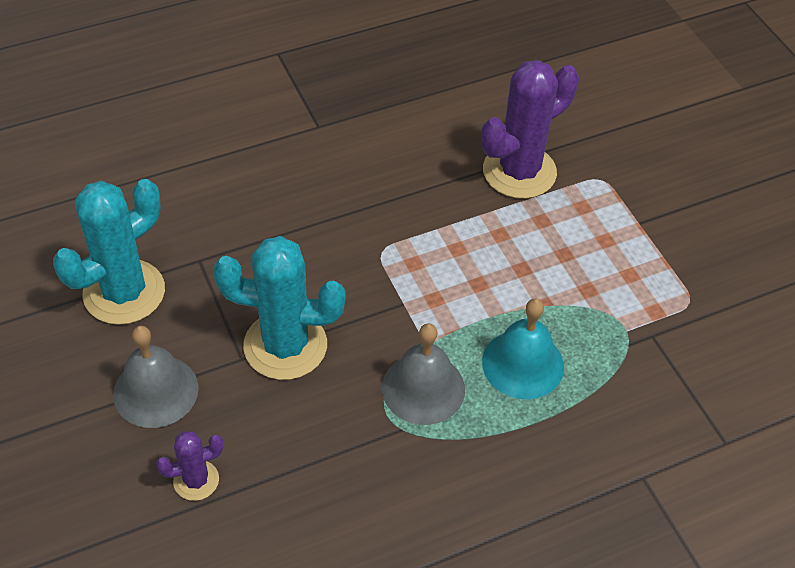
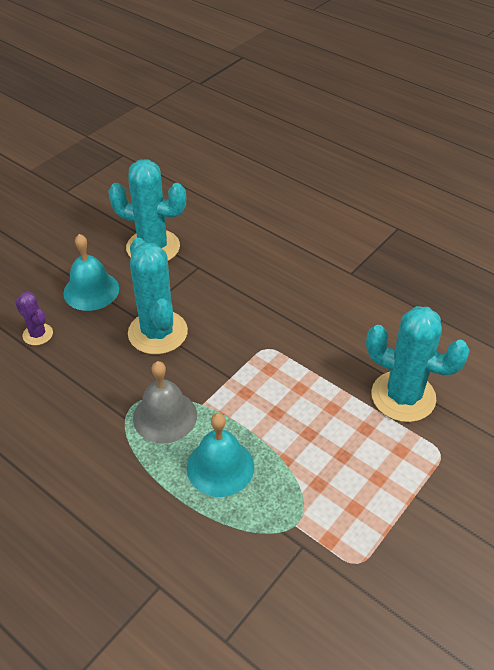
camera: 65 degrees right, 5 degrees down
(156, 391) = (91, 290): grey bell -> turquoise bell
(519, 172) = (403, 396): purple cactus -> turquoise cactus

